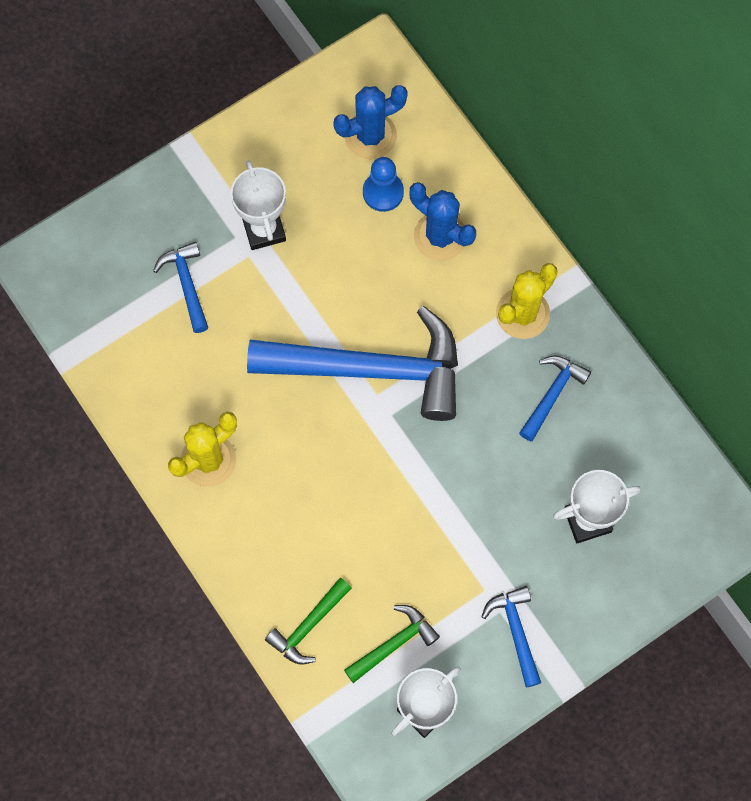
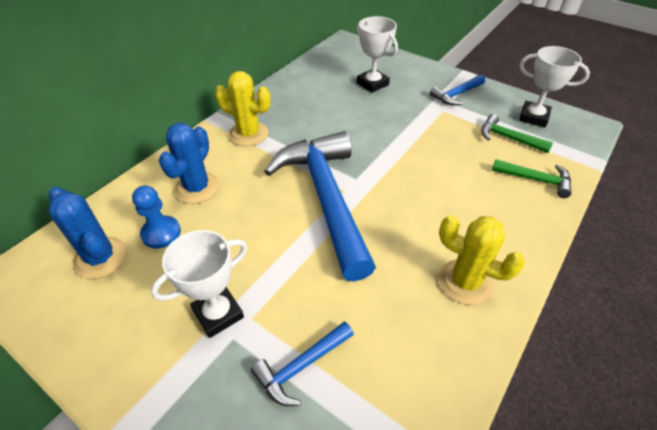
camera: 110 degrees left, 25 degrees down
(552, 394) = (301, 111): blue hammer -> none

